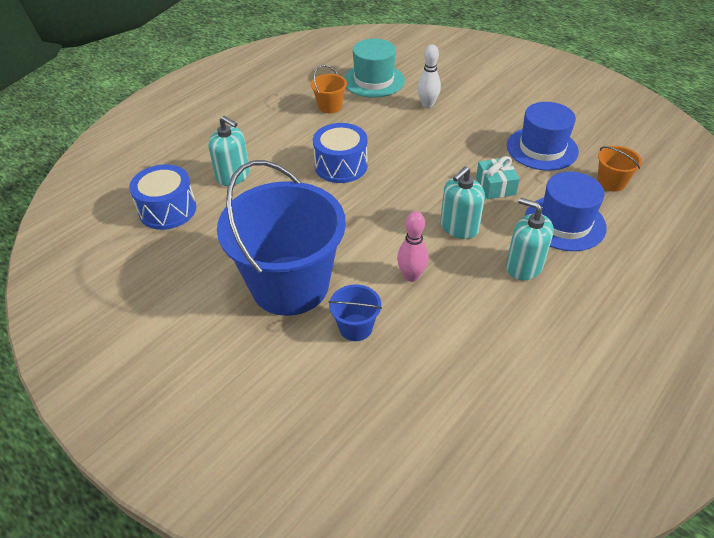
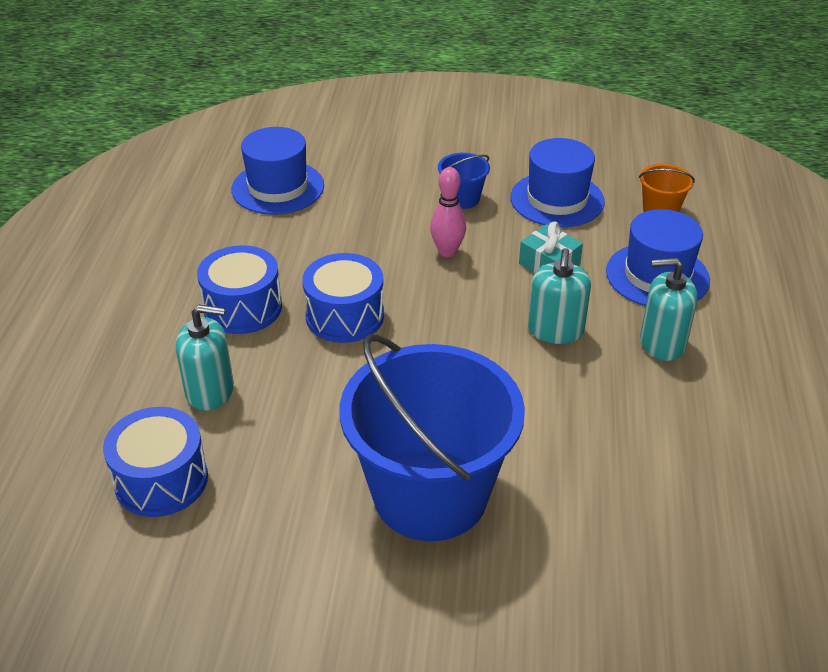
camera: 35 degrees left, 5 degrees down
(291, 139) = (243, 308): none -> blue drum
(330, 106) = (252, 243): orange bucket -> none
(355, 327) = (556, 503): blue bucket -> blue bucket (462, 198)
(374, 80) = (278, 187): turquoise hat -> blue hat
(411, 276) = (558, 412): pink bowling pin -> pink bowling pin (447, 252)
(427, 105) = (377, 195): white bowling pin -> none

